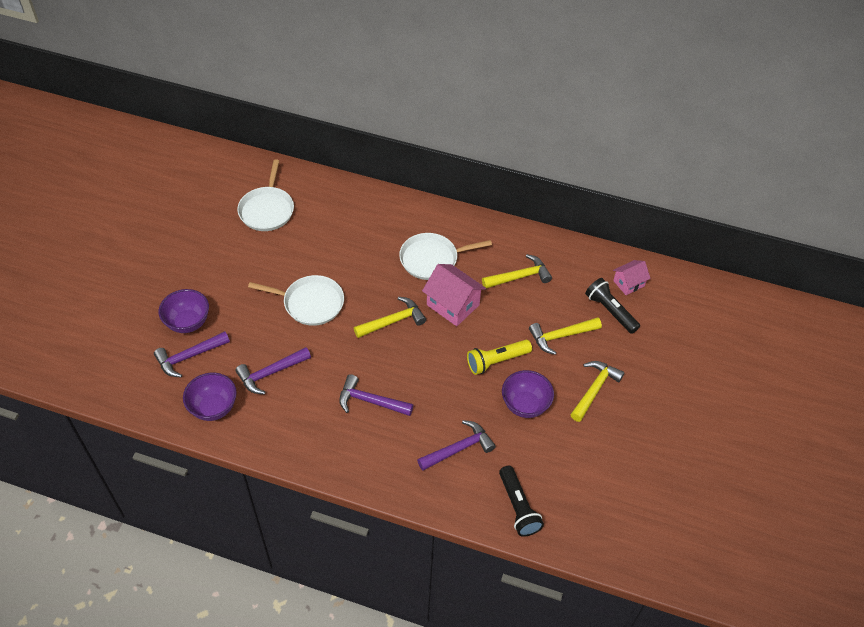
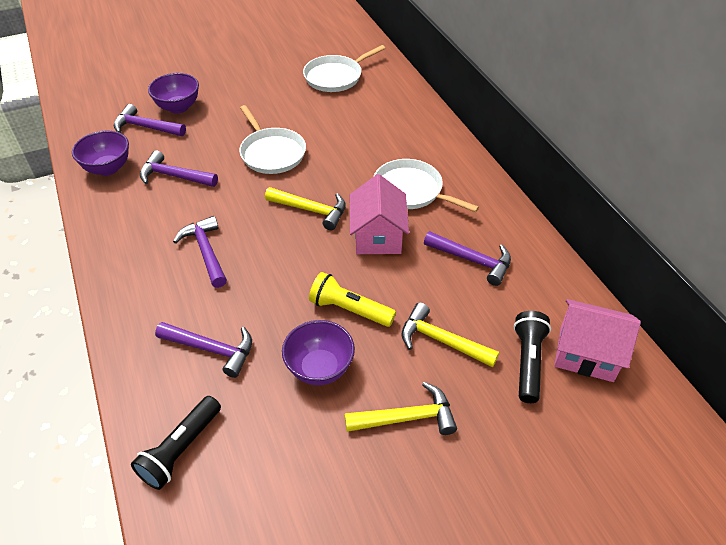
camera: 50 degrees right, 5 degrees down
(519, 277) = (472, 260): yellow hammer -> purple hammer
(628, 283) = (586, 354): pink house -> pink house, size x1.65

